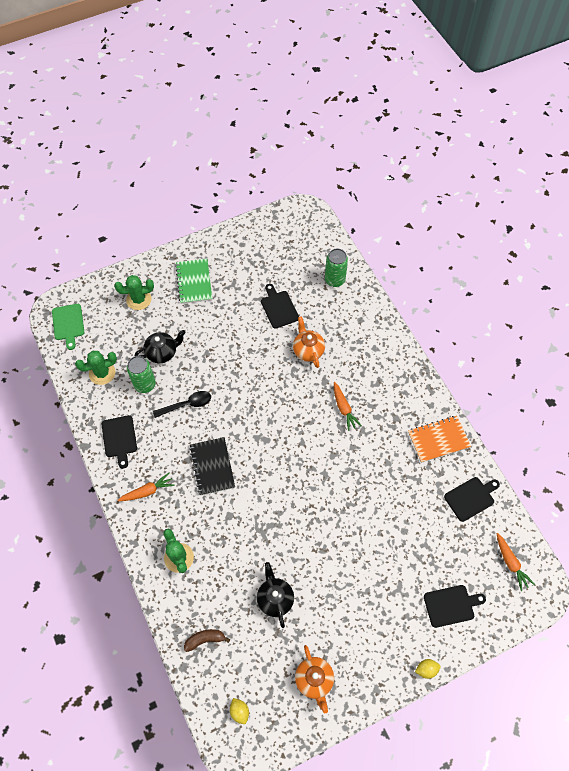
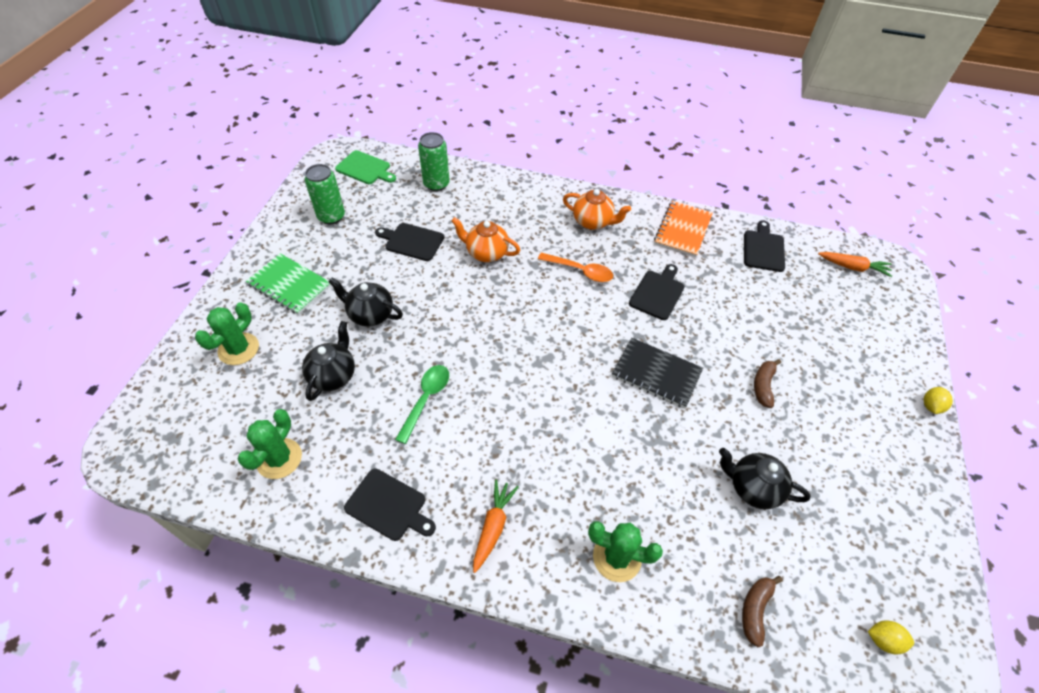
camera: 50 degrees left, 10 degrees down
(68, 324) = (165, 447): green cutting board -> green cutting board (365, 168)
(145, 384) = (350, 423): green can -> green can (331, 216)
(187, 404) = (426, 399): black spoon -> green spoon
(212, 334) = (370, 314): none -> black teapot
(212, 467) = (530, 431): black notebook -> black notebook (656, 374)
(314, 680) = (885, 521): orange teapot -> orange teapot (593, 222)
(344, 408) = (580, 271): orange carrot -> orange spoon
(351, 564) = (763, 386): none -> brown banana
(451, 605) = (869, 338): black cutting board -> black cutting board (657, 293)

